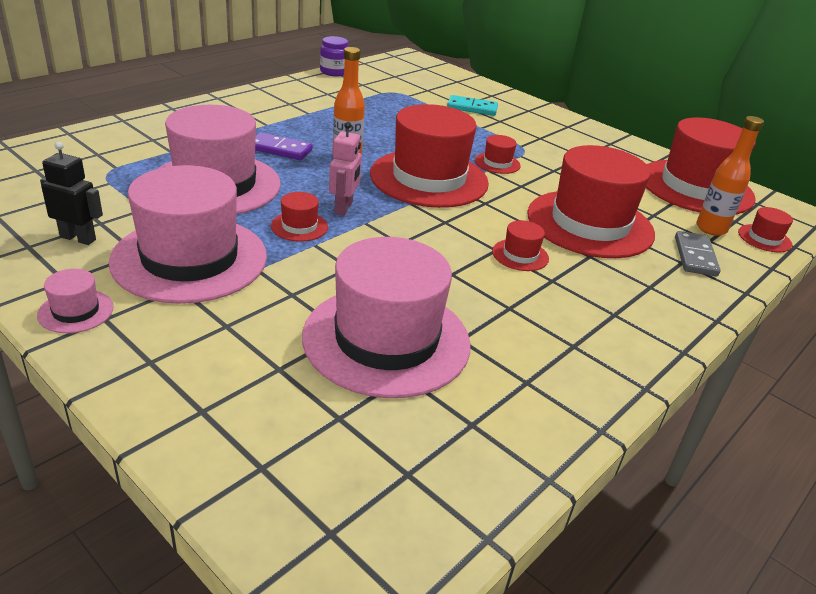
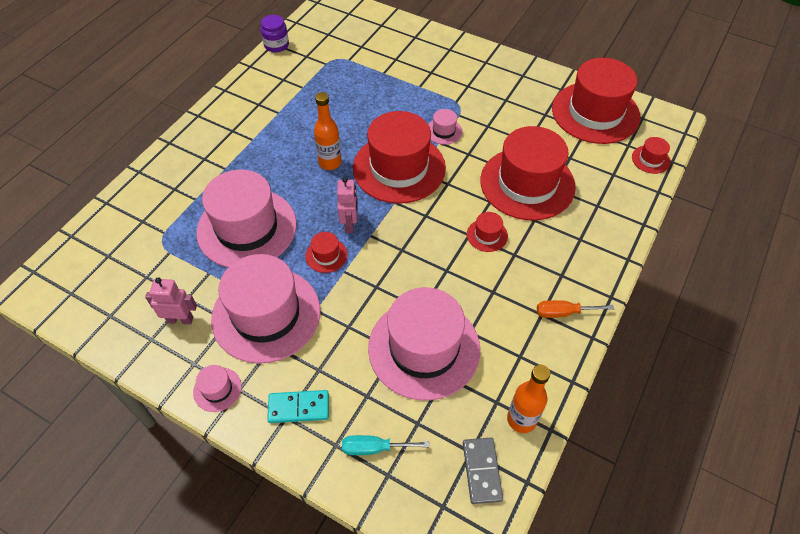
camera: 10 degrees left, 20 degrees up
(78, 238) = (180, 319): black robot -> pink robot
(258, 429) = (374, 448): none -> turquoise screwdriver
(280, 149) = (276, 169): purple domino -> none
(472, 108) = (404, 61): turquoise domino -> turquoise domino (298, 408)
(497, 163) = (444, 131): red hat -> pink hat
(607, 351) = (564, 312): none -> orange screwdriver
(695, 256) = (605, 196): grey domino -> grey domino (481, 471)
(711, 229) = (612, 160): orange bottle -> orange bottle (521, 419)

